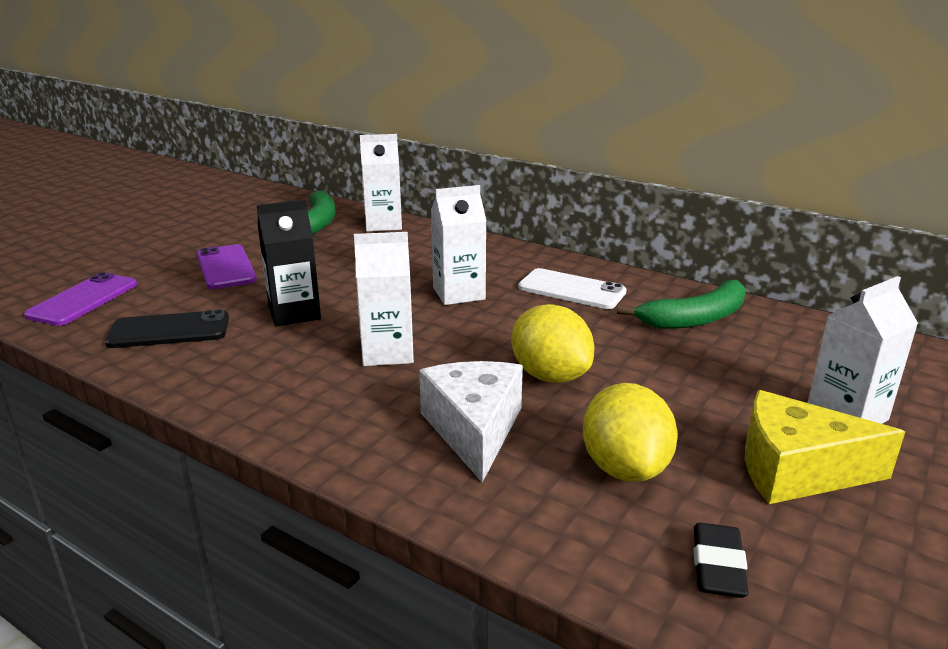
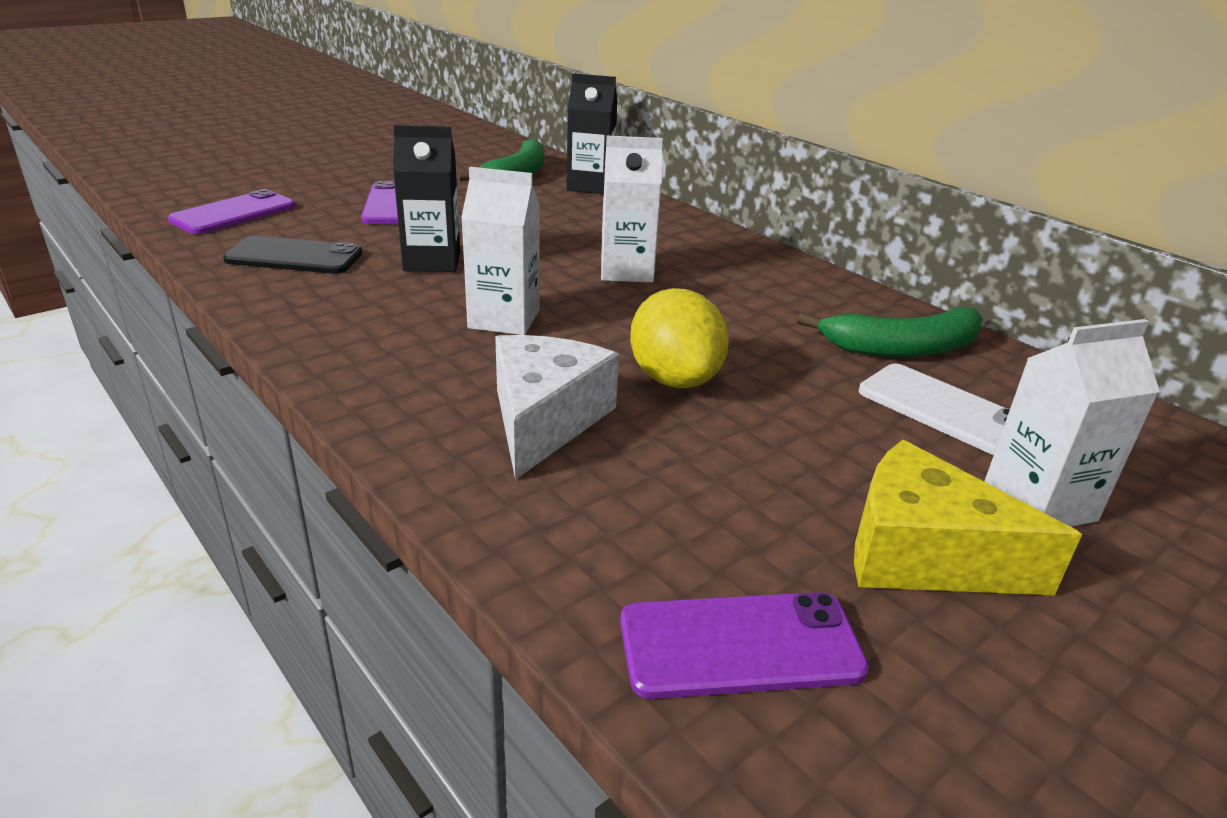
camera: 15 degrees right, 5 degrees up
(383, 224) = (590, 186): white carton -> black carton
(571, 290) = (764, 289): white phone -> white phone (943, 410)
(625, 468) = (697, 501): yellow lemon -> none
(717, 566) = (740, 645): black eraser -> purple phone

